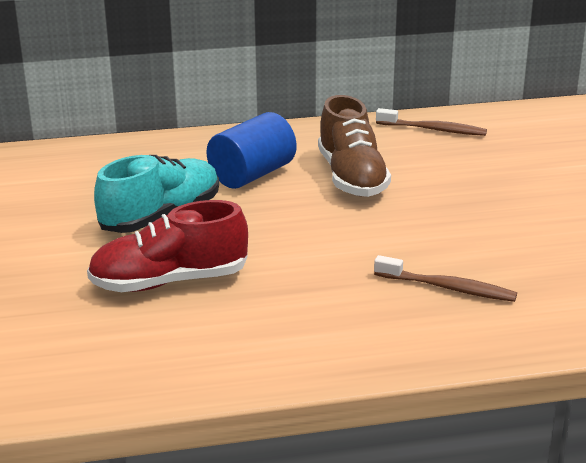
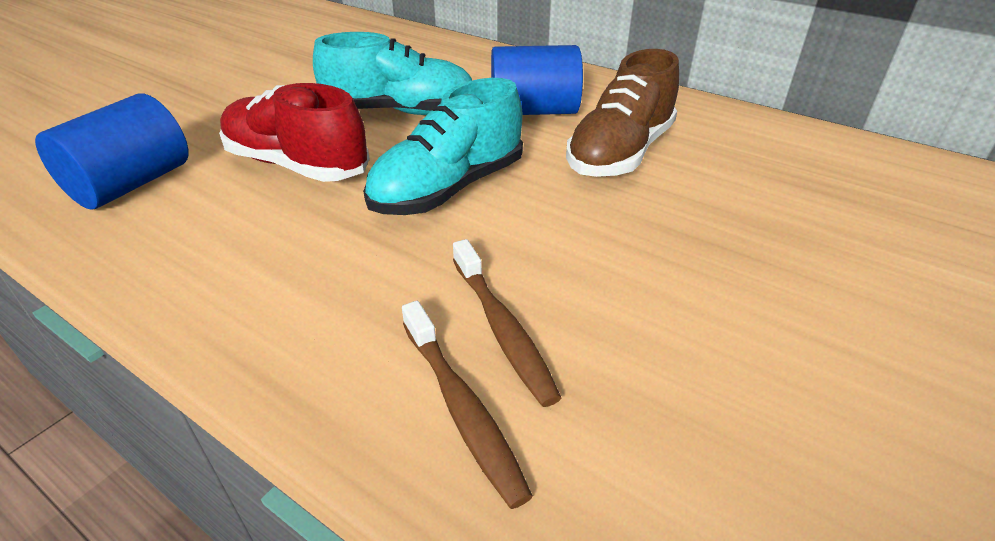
camera: 45 degrees right, 10 degrees up
(77, 352) = (132, 184): none -> blue cylinder
(296, 245) = (448, 189): none -> turquoise shoe
(433, 130) = (799, 146): brown toothbrush -> brown toothbrush (462, 408)

